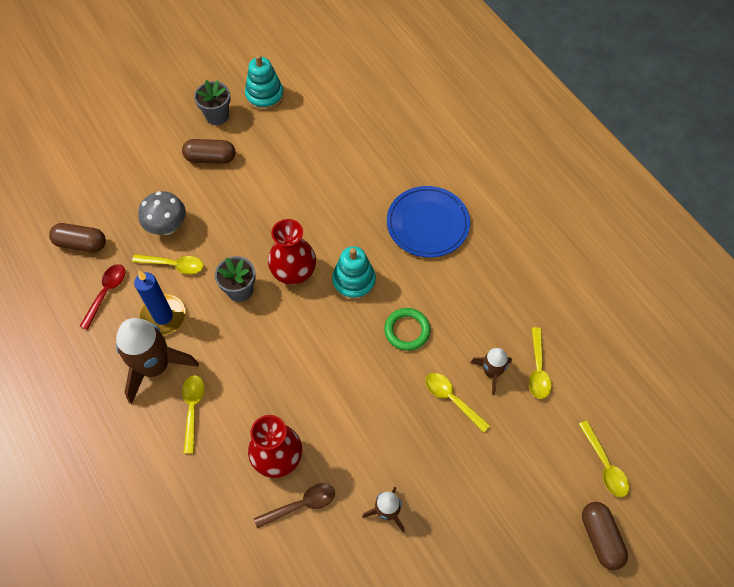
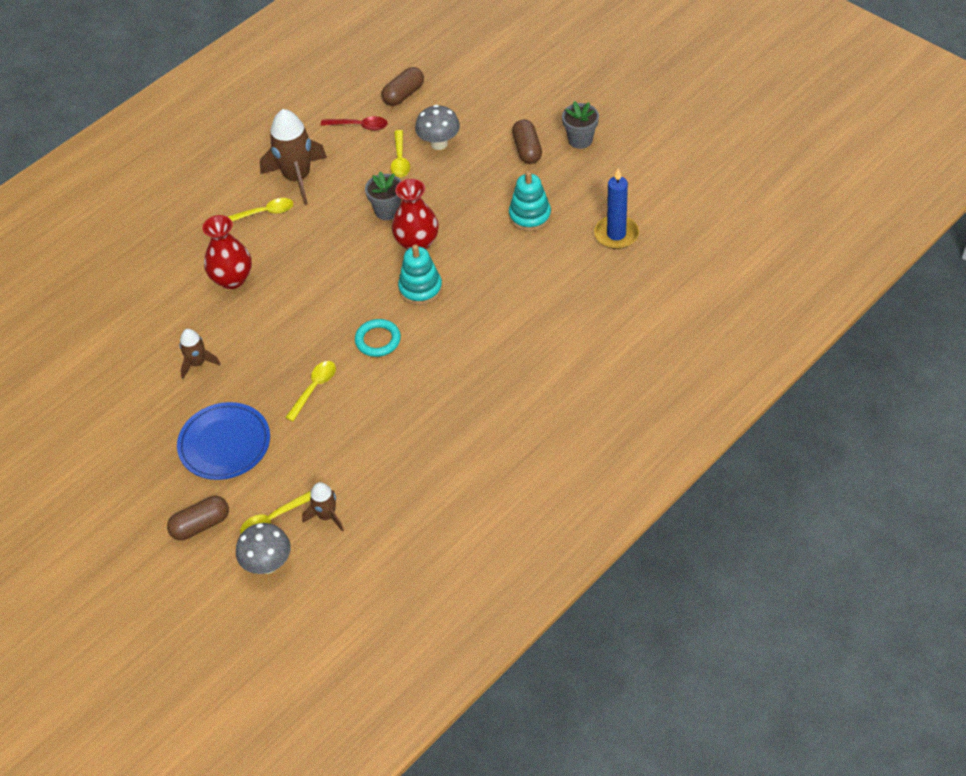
camera: 80 degrees right, 10 degrees down
(81, 243) = (404, 95): brown capsule -> brown capsule turned 45 degrees clockwise
(163, 316) = (346, 168): blue candle -> blue candle (616, 234)
(264, 96) = (620, 167): turquoise stacking toy -> turquoise stacking toy (530, 216)
(301, 505) = (194, 304): brown spoon -> none
(407, 330) = (378, 340): green ring -> turquoise ring
(427, 224) = (506, 331): blue plate -> blue plate (224, 444)
(491, 372) = (349, 414): brown rocket -> brown rocket (326, 516)
(538, 369) = (362, 450): yellow spoon -> none
(656, 478) = (267, 564): none -> grey mushroom

